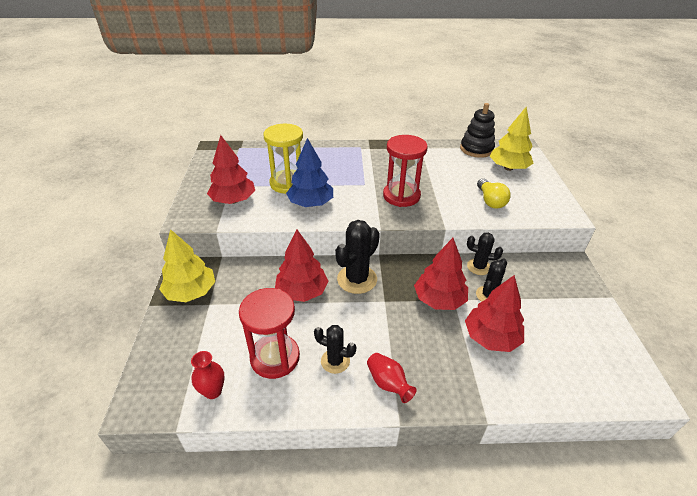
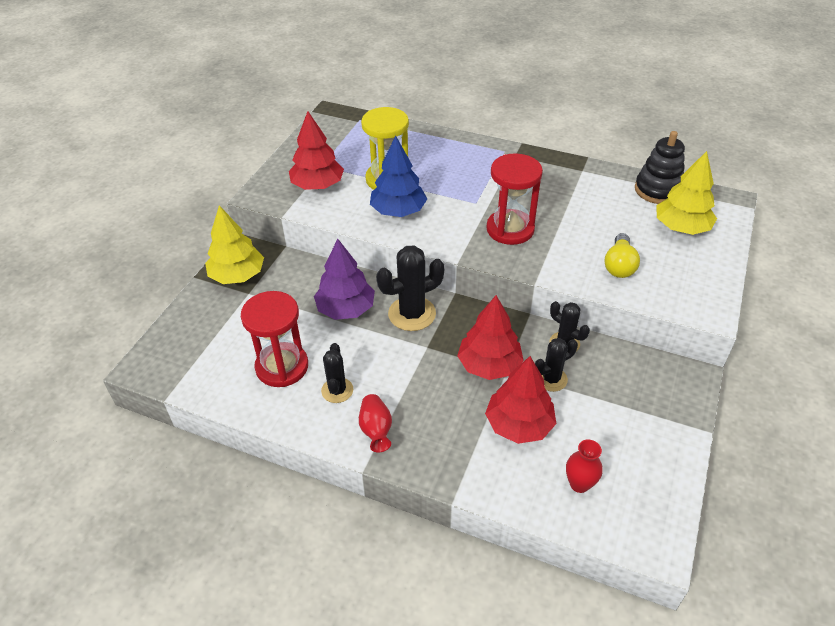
camera: 25 degrees right, 5 degrees up
(213, 391) = (211, 378): red vase -> red vase (579, 484)
(302, 291) = (346, 309): red tree -> purple tree
(335, 361) = (337, 390): black cactus -> black cactus turned 45 degrees clockwise

